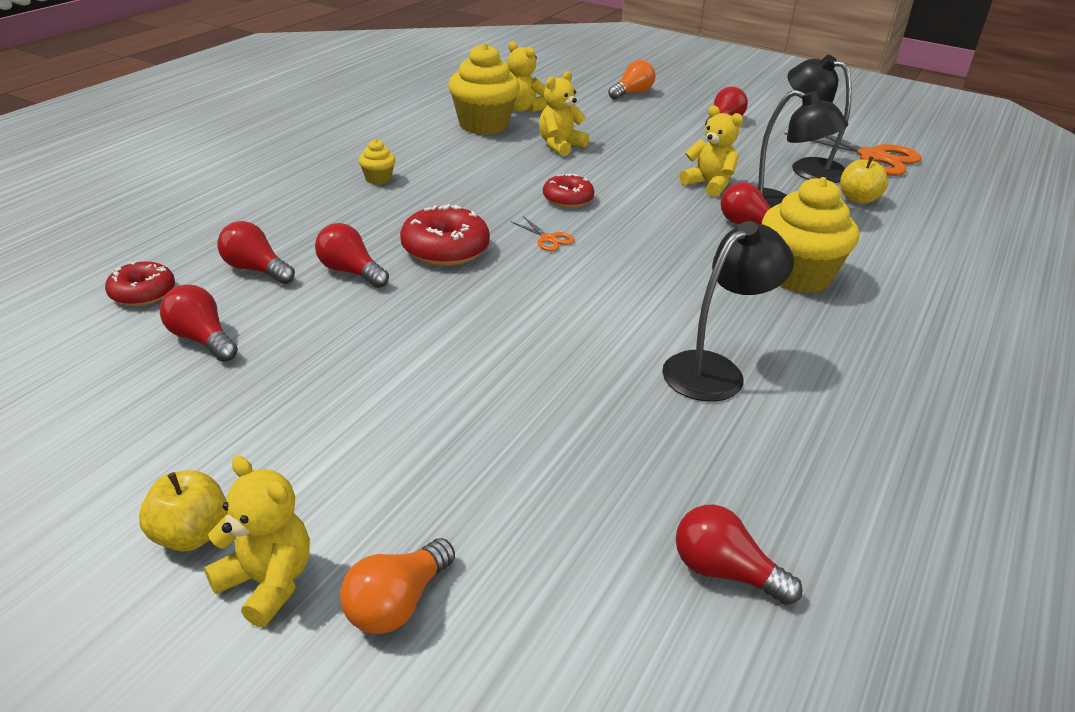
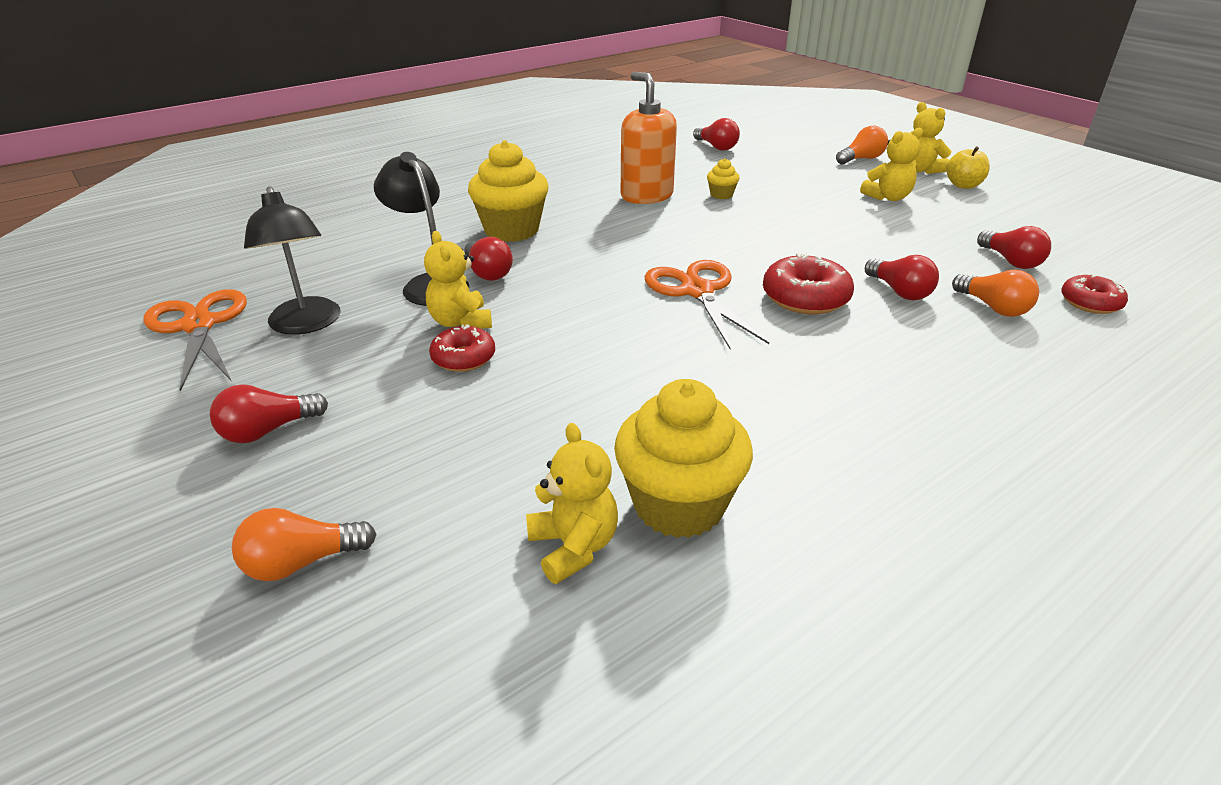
camera: 155 degrees left, 0 degrees up
(255, 269) = (993, 307): red light bulb -> orange light bulb
(378, 179) = (876, 404): yellow cupcake -> yellow cupcake (721, 195)
(548, 239) = (697, 291): orange scissors -> orange scissors, size x2.24
(560, 146) = (584, 423): yellow teddy bear -> yellow teddy bear (888, 197)
(568, 199) = (644, 331): red donut -> red donut (463, 358)
(714, 370) = (646, 196): black lamp -> orange soap dispenser
(857, 199) = (333, 279): yellow apple -> none

